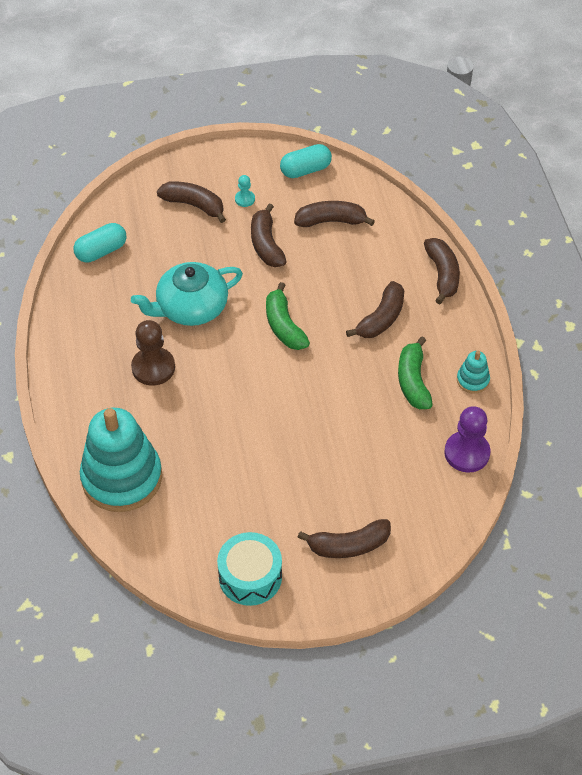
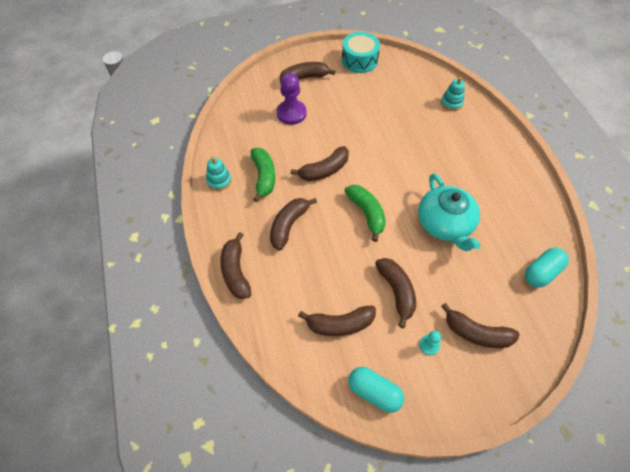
camera: 175 degrees right, 5 degrees up
(122, 478) = (451, 103): turquoise stacking toy -> turquoise stacking toy, size x0.43
(153, 367) = (457, 173): brown pawn -> none
(191, 307) = (445, 224): turquoise teapot -> turquoise teapot turned 105 degrees clockwise
(305, 170) = (374, 392): turquoise capsule -> turquoise capsule turned 60 degrees clockwise
(331, 384) = (324, 170): none -> brown banana
(467, 453) = (228, 132): purple pawn -> purple pawn (291, 113)

